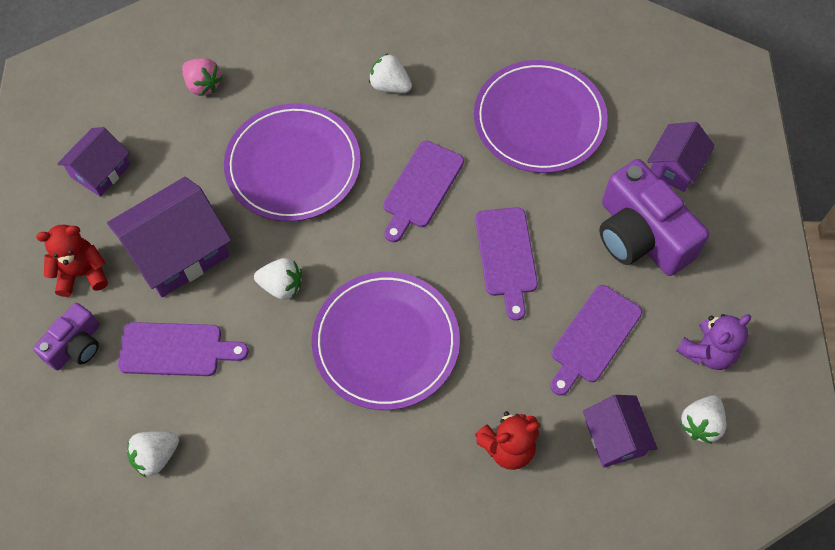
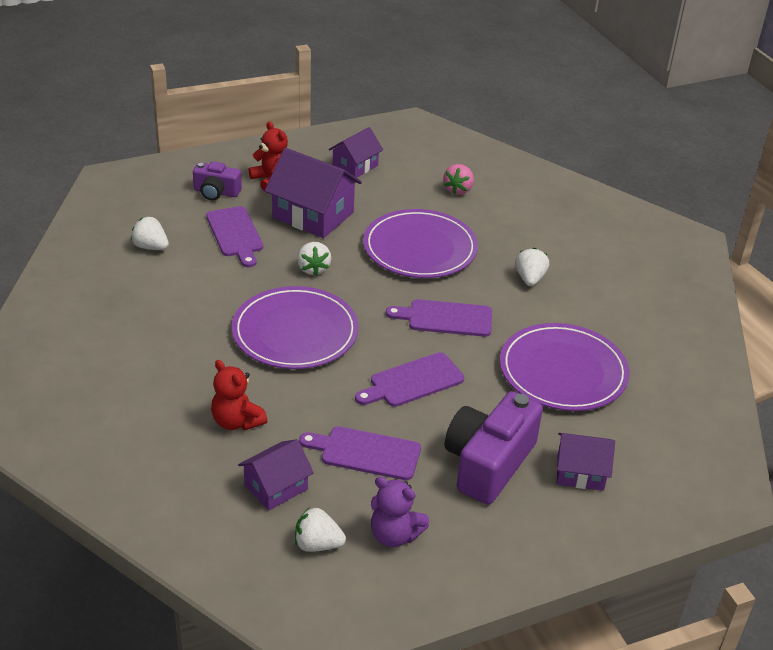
camera: 65 degrees right, 25 degrees down
(100, 171) = (355, 166): purple house -> purple house turned 60 degrees counterclockwise

